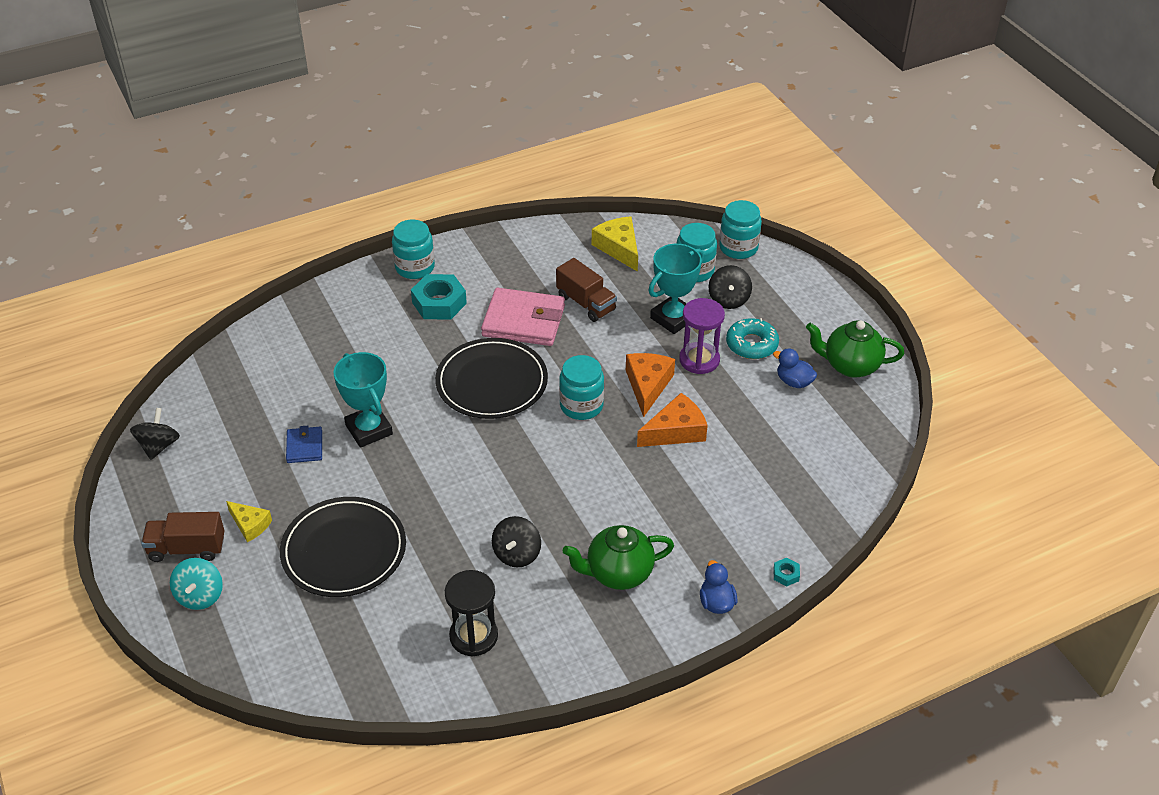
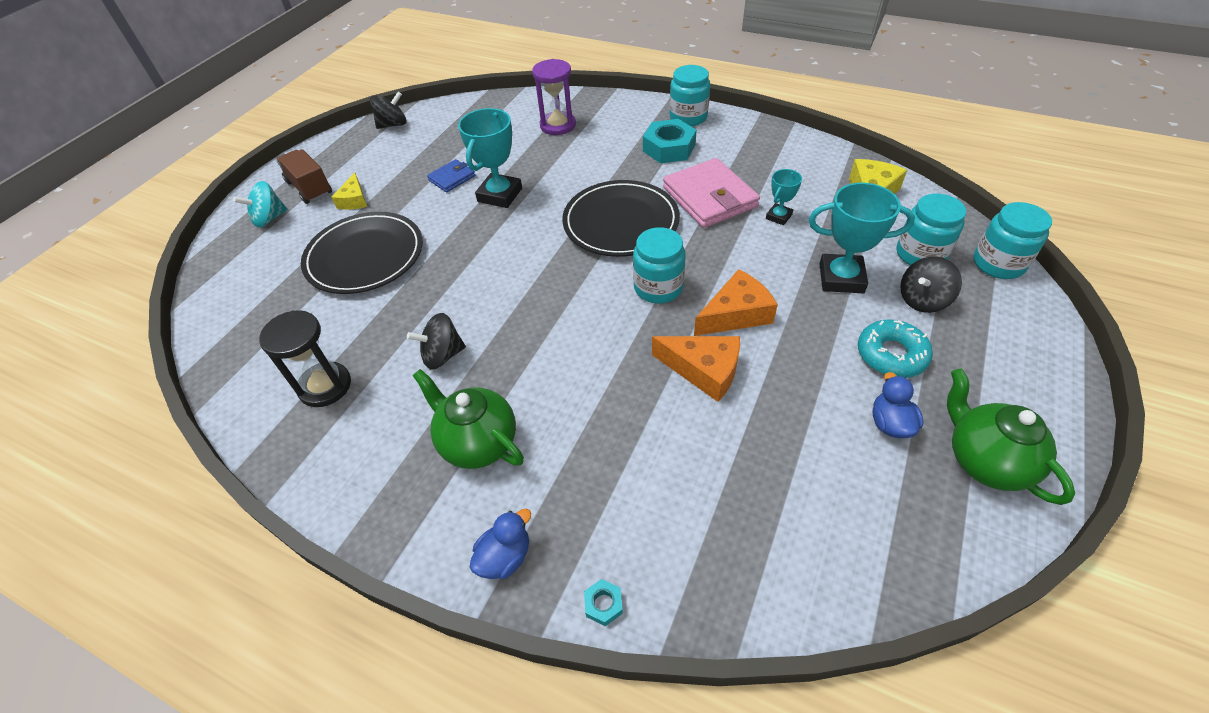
camera: 55 degrees right, 5 degrees up
(586, 303) = (778, 216): brown truck -> turquoise trophy
(699, 360) = (816, 329): purple hourglass -> purple hourglass (558, 125)

